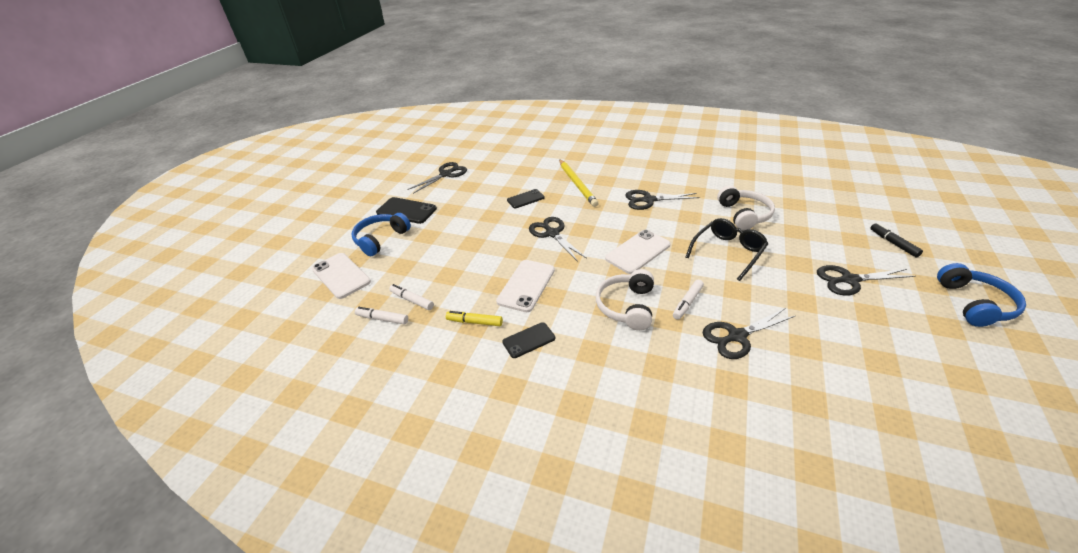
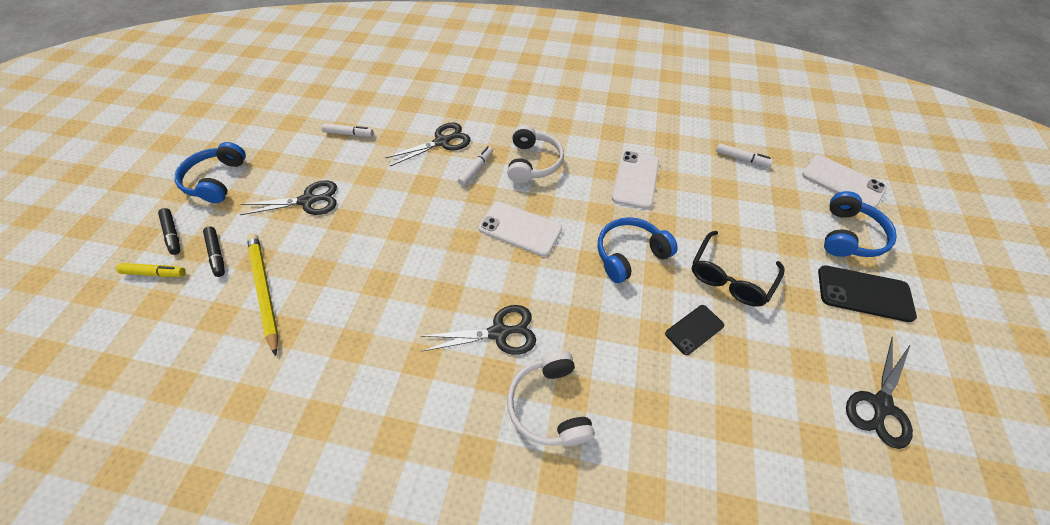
camera: 170 degrees right, 15 degrees up
(382, 319) = (754, 141): white marker -> white marker (349, 134)
(474, 322) = (668, 142): yellow marker -> yellow marker (155, 273)
(528, 340) = (614, 130): black phone -> none
(552, 233) = (629, 254): black scissors -> blue headphones
(577, 184) = (620, 376): yellow pencil -> yellow pencil (265, 291)
(638, 252) = (520, 229): white phone -> white phone turned 75 degrees clockwise
(728, 252) = (416, 233): black glasses -> black glasses (730, 277)
(744, 215) = (369, 301): white headphones -> white headphones (549, 405)
(954, 258) = (173, 234): none -> black marker

